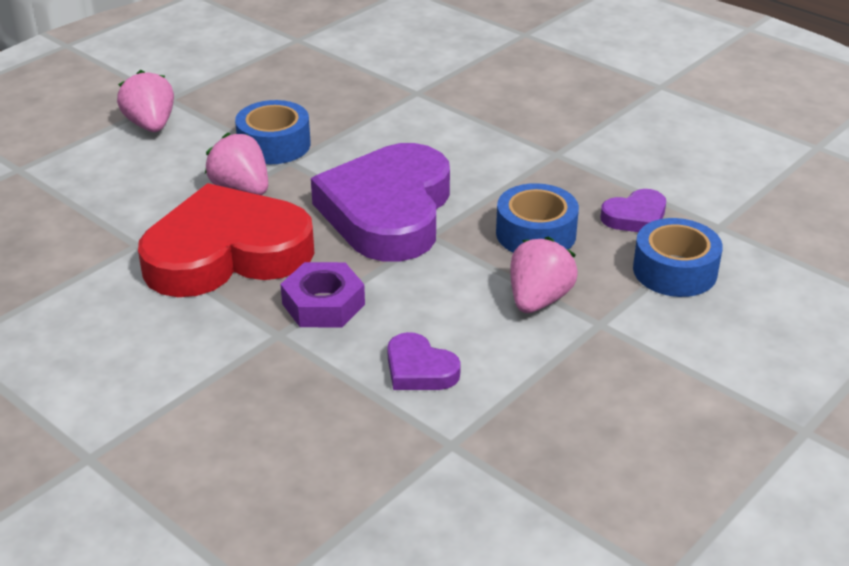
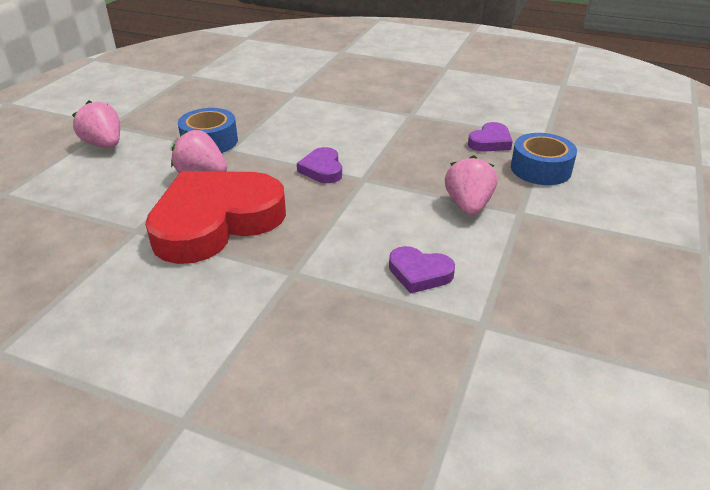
camera: 20 degrees left, 0 degrees up
(323, 304) = (315, 242): purple nut -> none
(388, 211) = (322, 169): purple heart -> purple heart, size x0.43
(536, 234) = (434, 164): blue tape -> none

